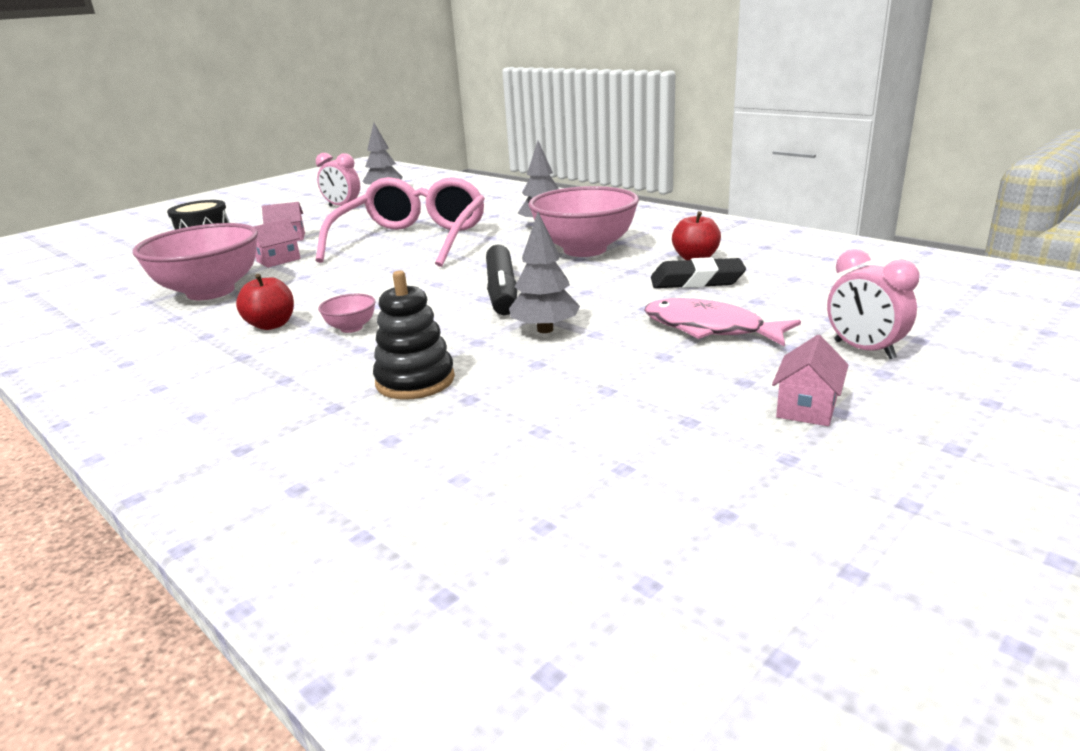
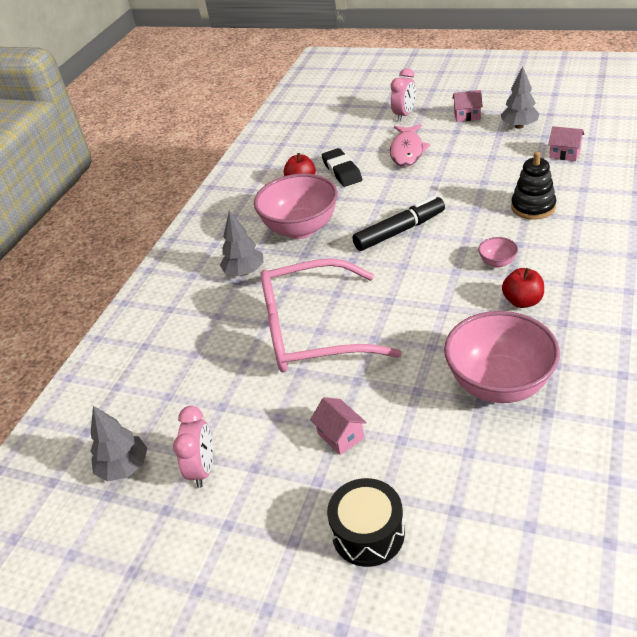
camera: 110 degrees left, 15 degrees up
(278, 260) = (405, 394): pink house -> pink house (564, 154)
(545, 329) = (444, 194): grey tree -> grey tree (519, 126)

